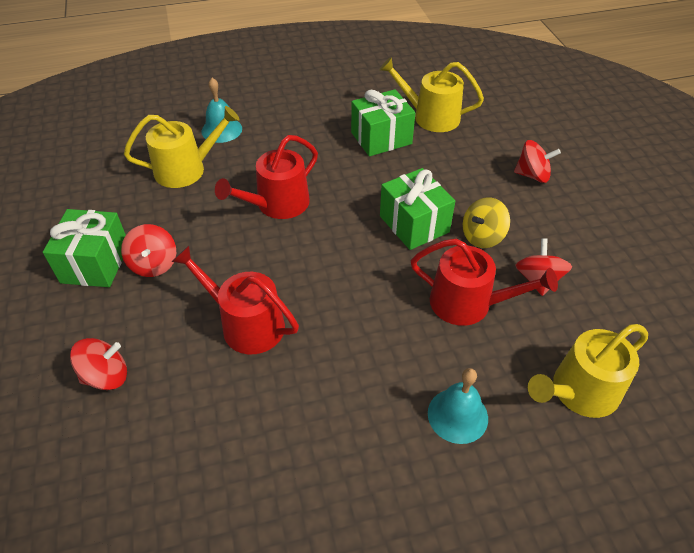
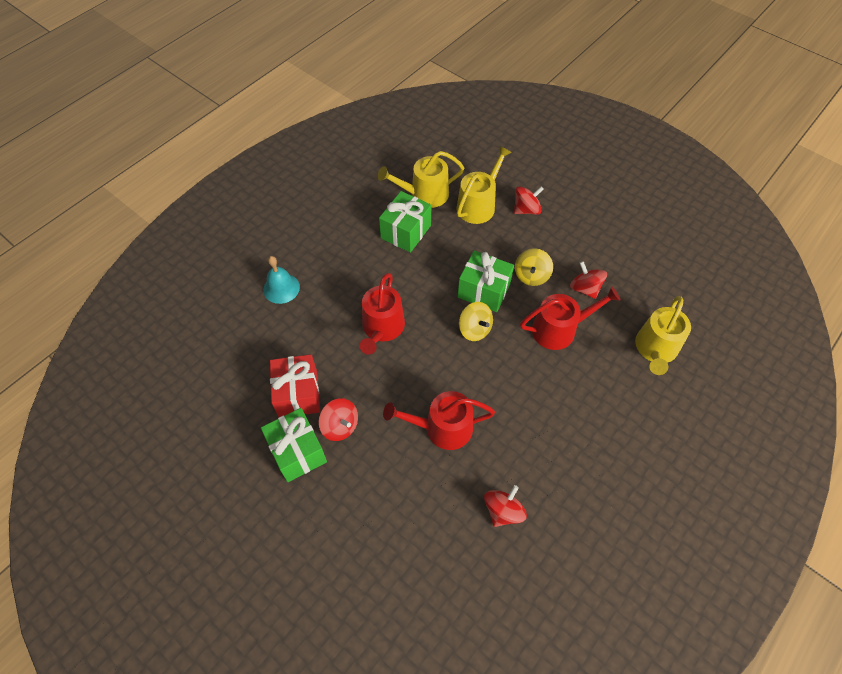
camera: 35 degrees left, 10 degrees up
(106, 376) = (388, 521): red spinning top -> red spinning top (503, 511)
(147, 217) = (298, 394): none -> red gift
(186, 169) = (288, 338): yellow watering can -> yellow watering can (478, 205)
(370, 253) = (474, 329): none -> yellow spinning top
(457, 415) = (607, 405): turquoise bell -> none

